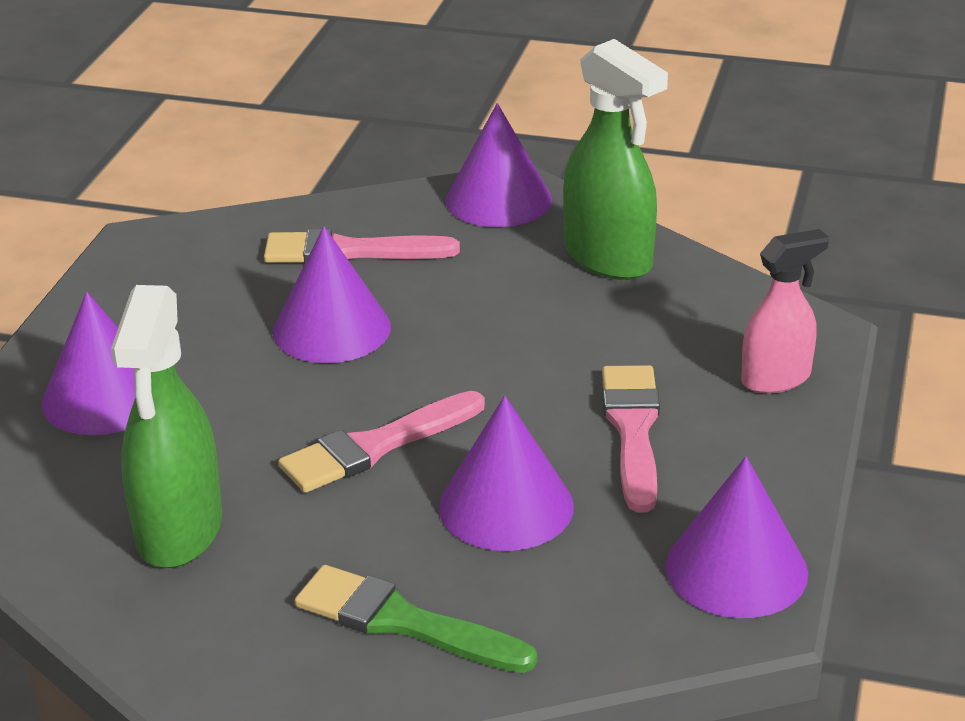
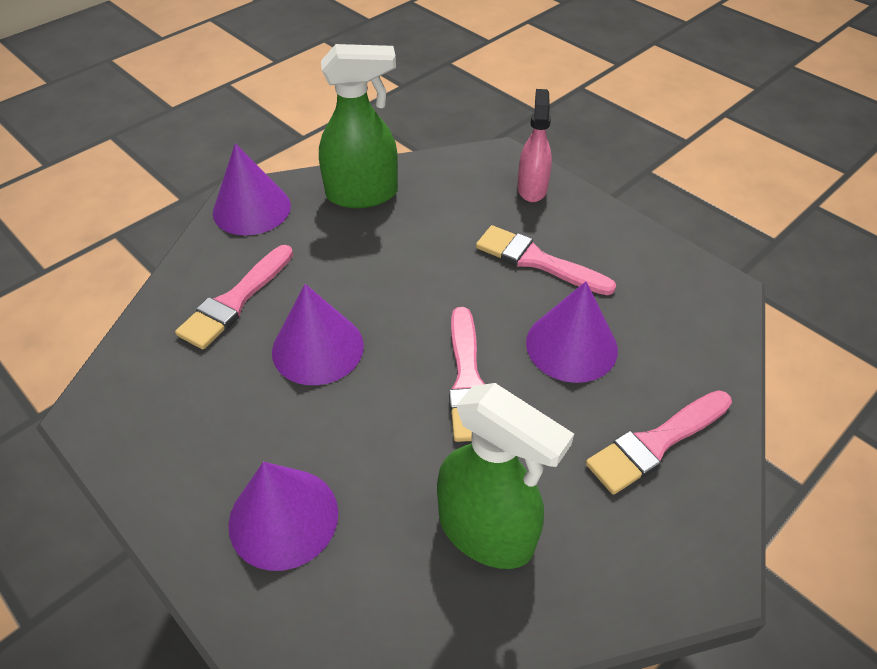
camera: 60 degrees left, 15 degrees up
(403, 622) = (656, 443): green brush -> pink brush
(736, 569) = (684, 279): purple cone -> none

